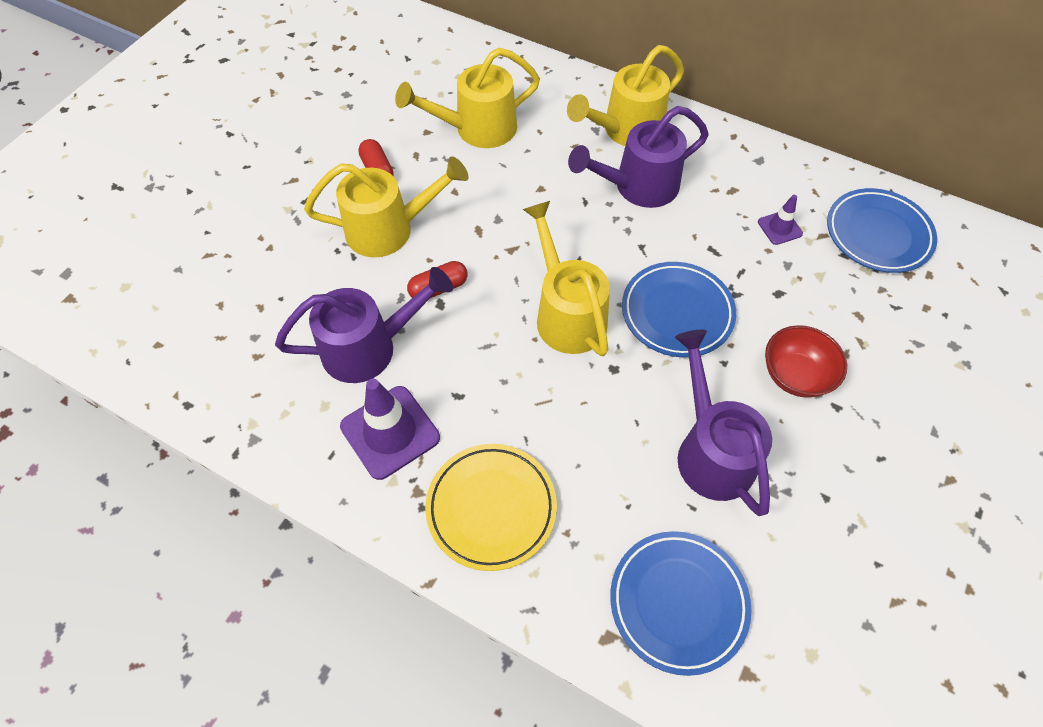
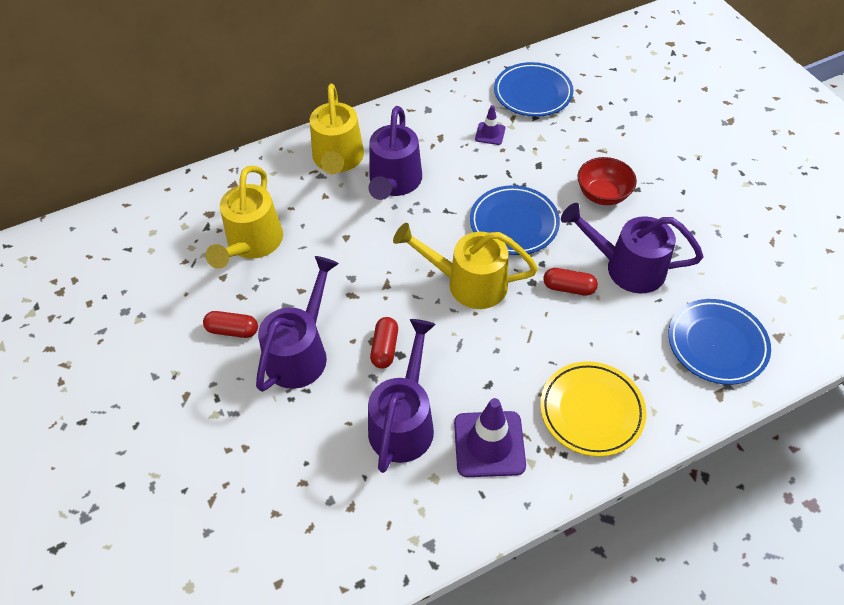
camera: 55 degrees left, 5 degrees down
(390, 229) = (301, 352): yellow watering can -> purple watering can
(634, 407) = (568, 288): none -> red capsule

